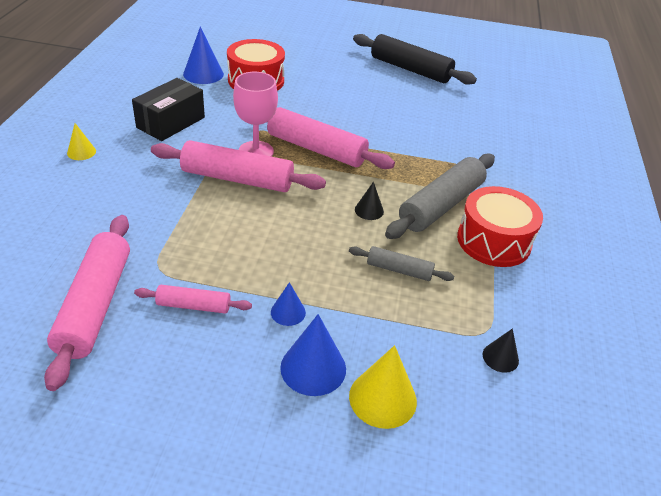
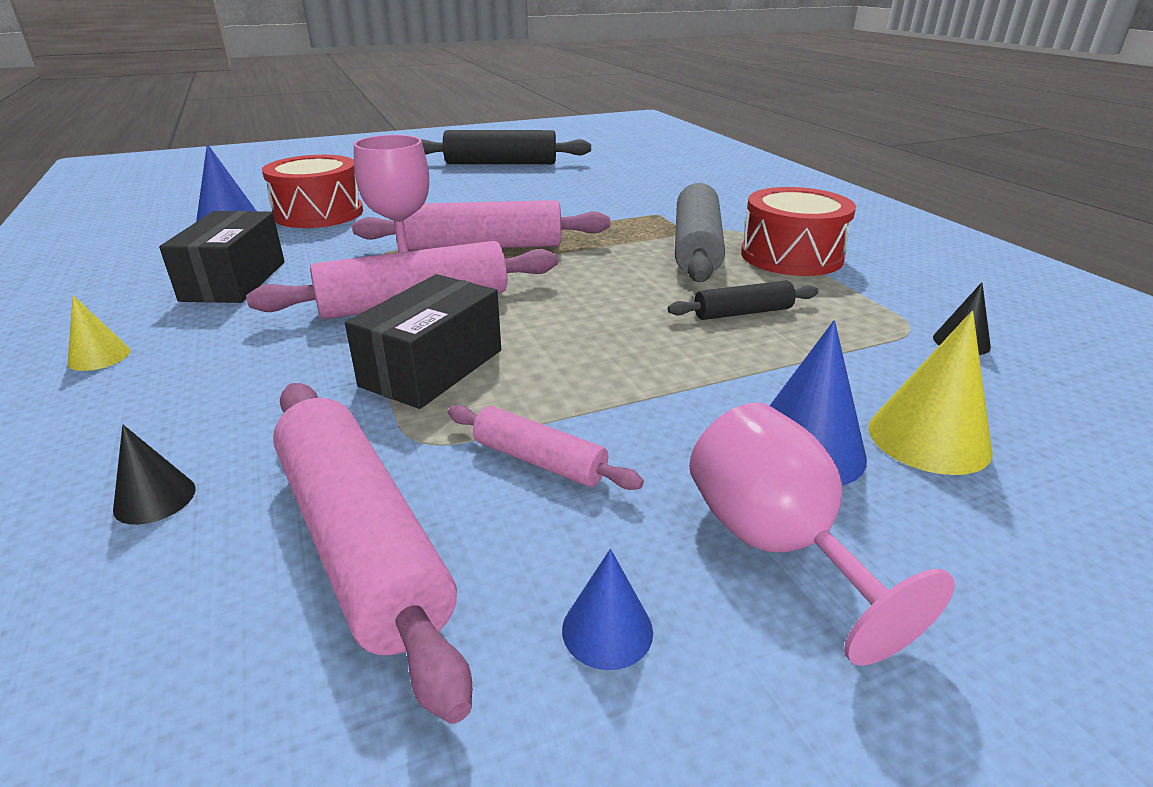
camera: 30 degrees left, 10 degrees down
(194, 306) = (539, 460): pink rolling pin -> pink rolling pin turned 60 degrees clockwise
(203, 228) = (432, 368): none -> black box
(238, 402) = (777, 546): none -> pink goblet
(288, 312) = (682, 406): blue cone -> blue cone (607, 630)
(369, 210) = (627, 276): black cone -> black cone (155, 499)
(399, 270) = (742, 313): grey rolling pin -> black rolling pin

